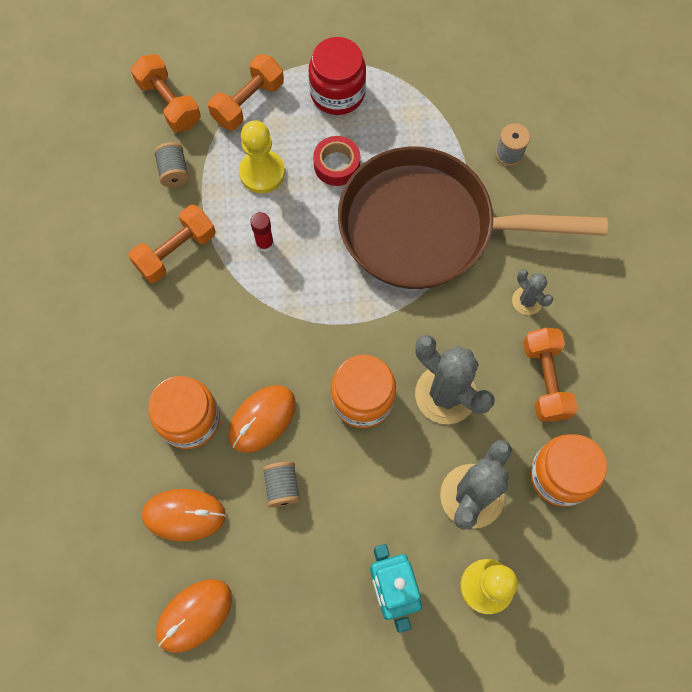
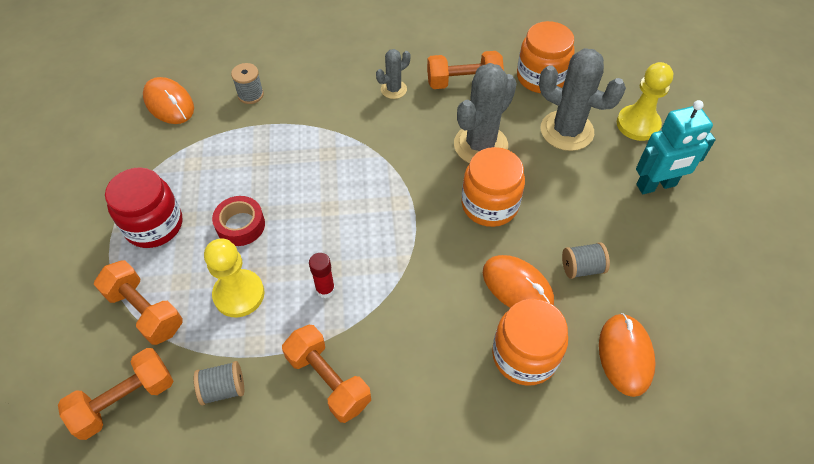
camera: 90 degrees left, 15 degrees down
(194, 615) = (720, 340): orange mouse -> orange mouse (169, 103)
(427, 227) = (318, 154): brown pan -> none

